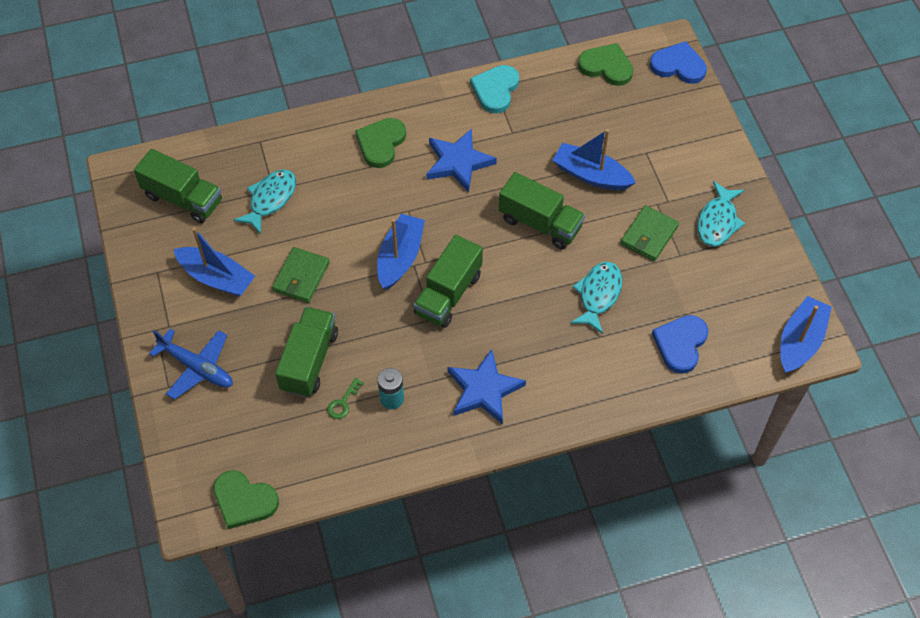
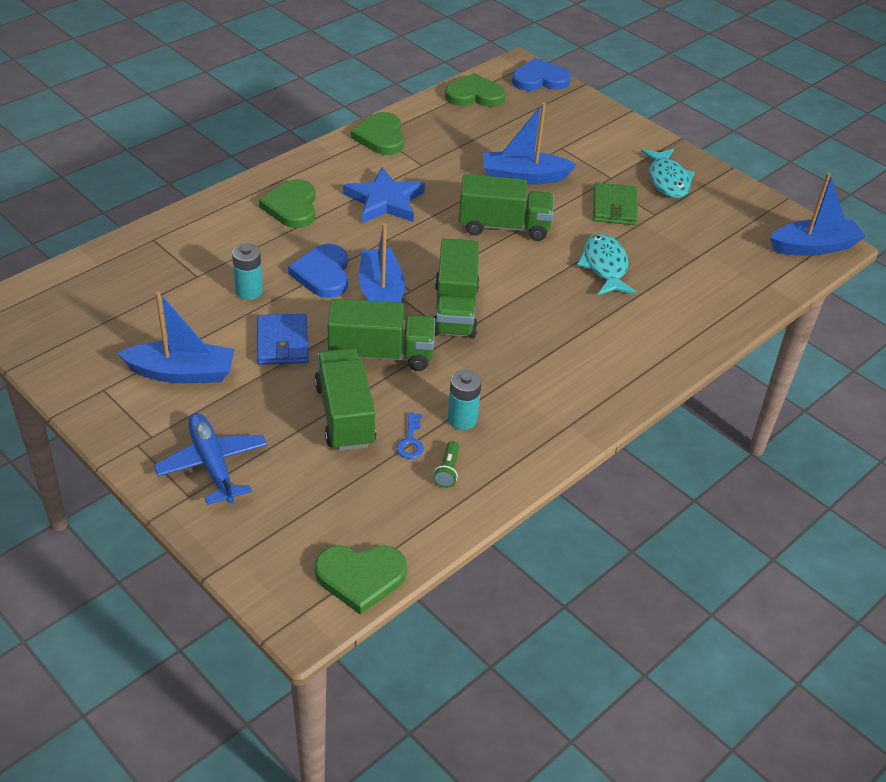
camera: 30 degrees left, 15 degrees down
(183, 198) = (93, 313): green truck -> green truck (381, 354)
(196, 367) = (212, 465): blue plane -> blue plane turned 120 degrees counterclockwise
(270, 199) = (200, 285): turquoise fish -> none
(301, 277) = (282, 342): green wallet -> blue wallet
(303, 218) = (249, 291): none -> turquoise battery
(343, 402) = (411, 441): green key -> blue key
(354, 439) = (447, 470): none -> green flashlight
(484, 390) = (554, 379): blue star -> none
(495, 90) = (380, 137): turquoise heart -> green heart
(680, 344) = (712, 281): blue heart -> blue heart (323, 274)
(800, 341) = (813, 247): blue boat -> blue boat turned 75 degrees clockwise

